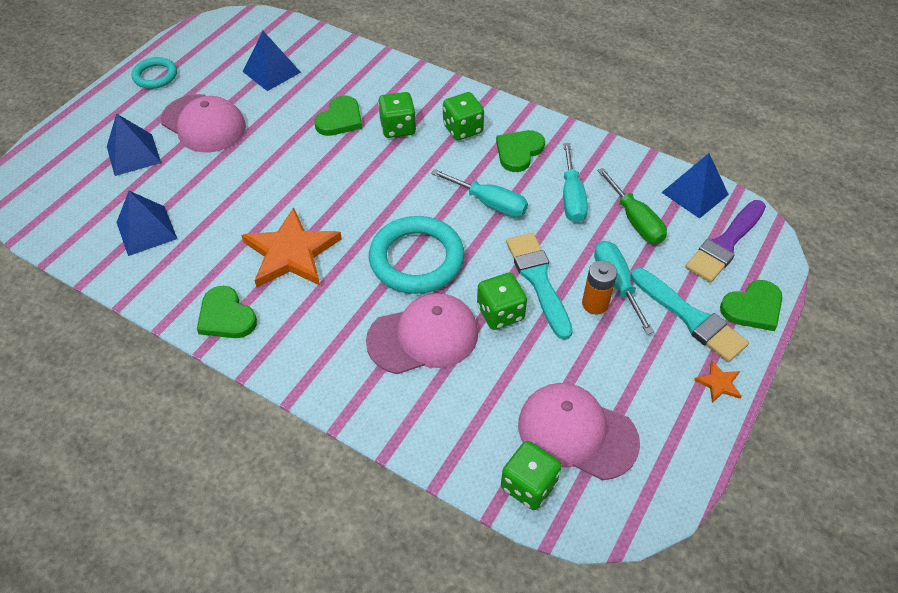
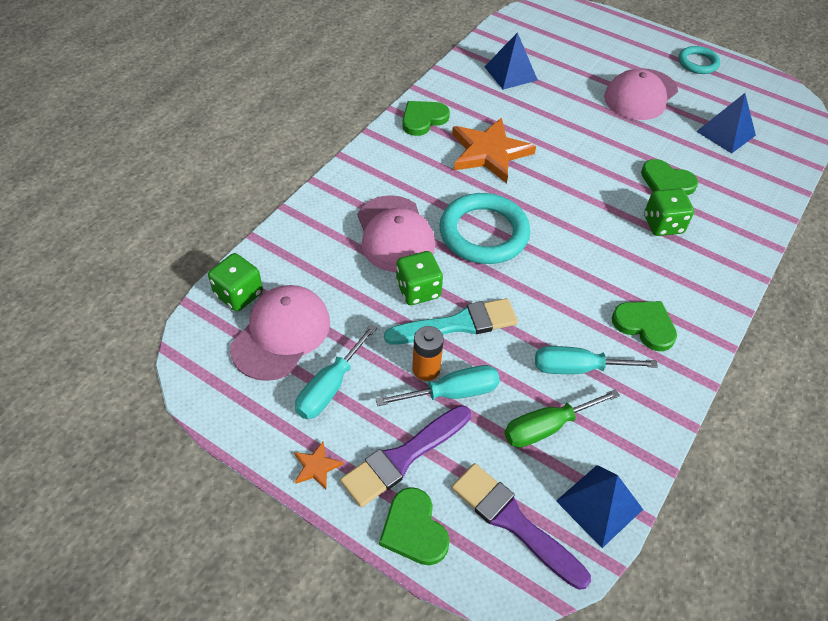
camera: 90 degrees right, 0 degrees up
(133, 154) = (595, 59): blue pyramid -> none
(462, 129) = (672, 278): green dice -> none
(489, 203) = (561, 293): turquoise screwdriver -> turquoise screwdriver (330, 387)
(691, 318) = (403, 457): turquoise brush -> purple brush

